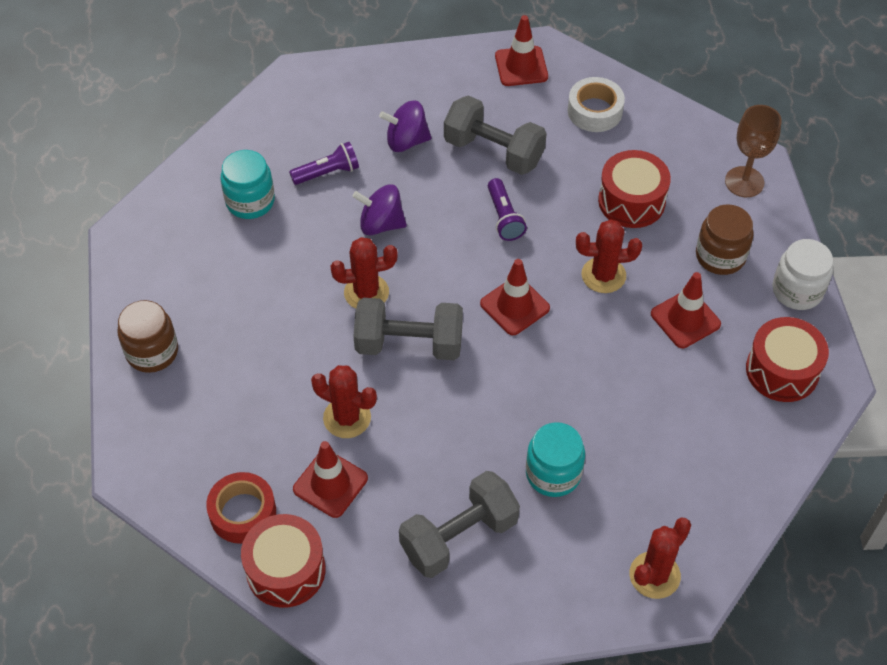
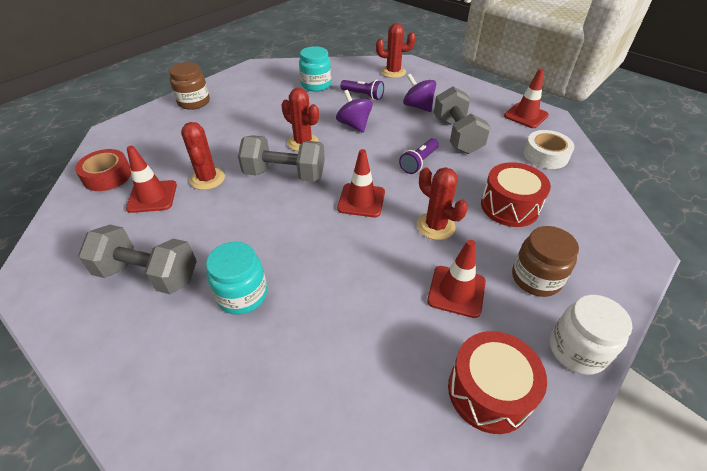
camera: 50 degrees right, 10 degrees down
(286, 570) = (73, 211): red drum -> none
(409, 344) = (285, 174): grey dumbbell -> grey dumbbell turned 45 degrees counterclockwise
(654, 575) = (187, 426): red cactus -> red cactus (393, 72)
(744, 182) = (614, 253): brown goblet -> none

